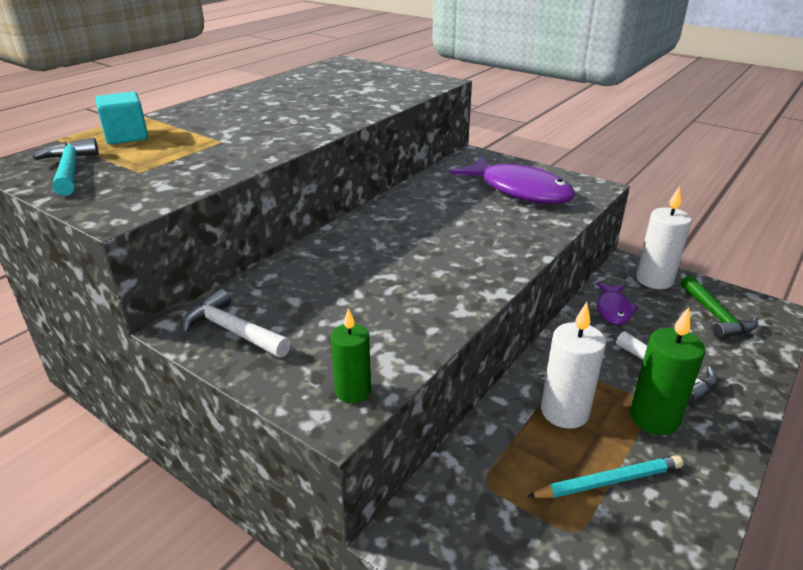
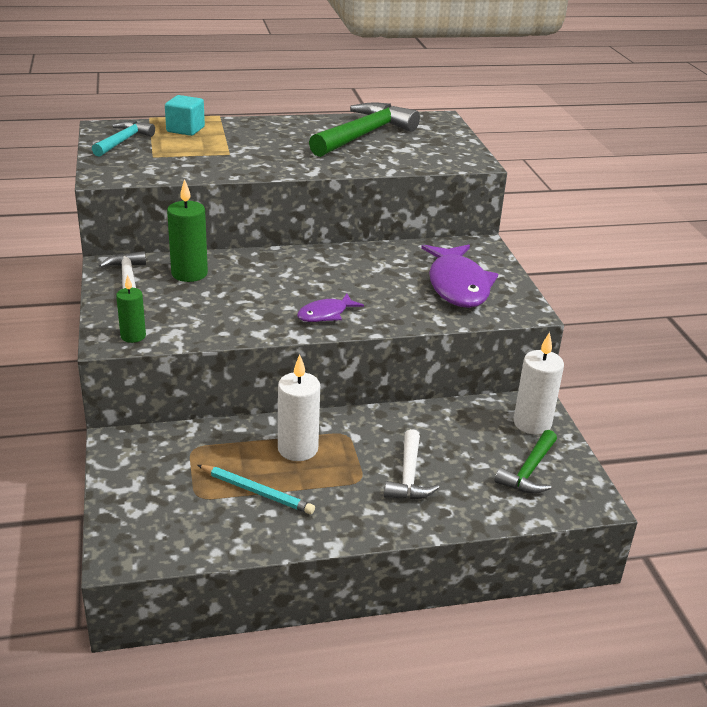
camera: 40 degrees right, 0 degrees up
(313, 89) = (364, 135): none -> green hammer
(613, 309) = (453, 421): purple fish -> purple fish (325, 314)
(654, 418) = (347, 487): green candle -> green candle (189, 274)

